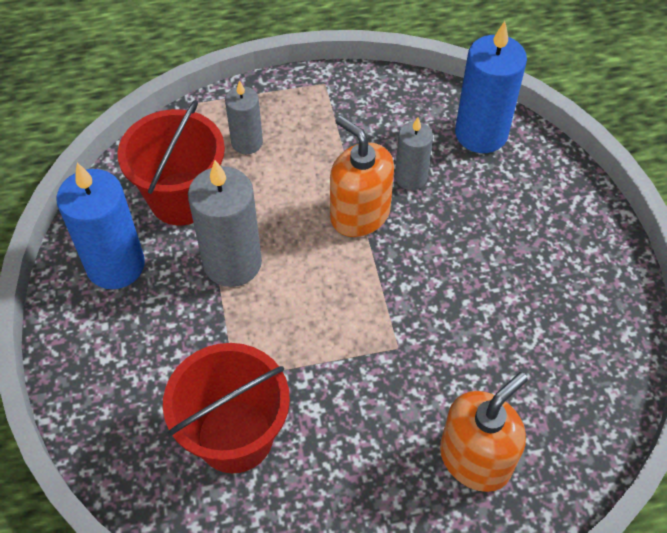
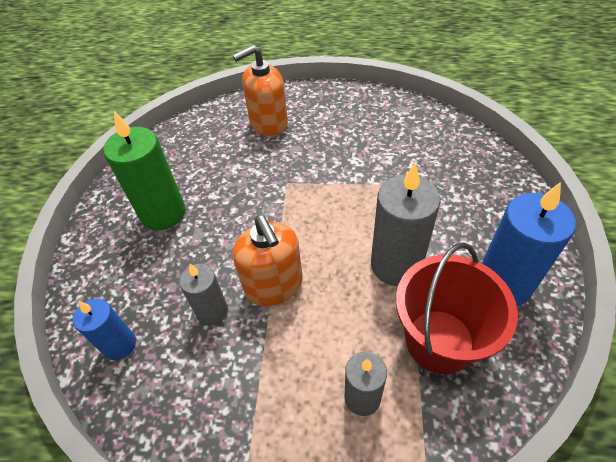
camera: 160 degrees left, 5 degrees down
(235, 436) = (408, 155): red bucket -> none
(481, 134) = (120, 345): blue candle -> blue candle, size x0.59
(535, 268) = (163, 213): none -> green candle

